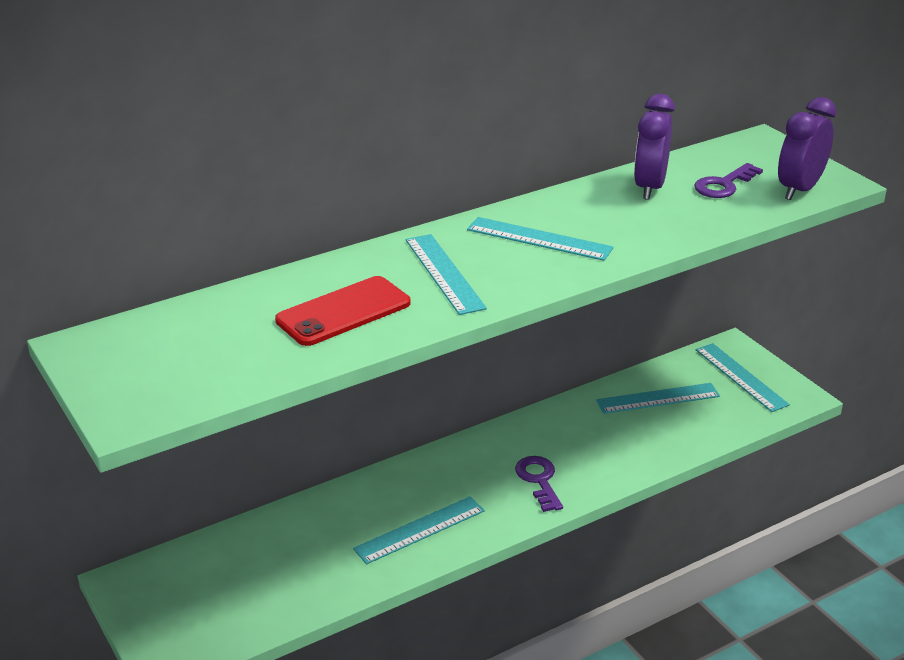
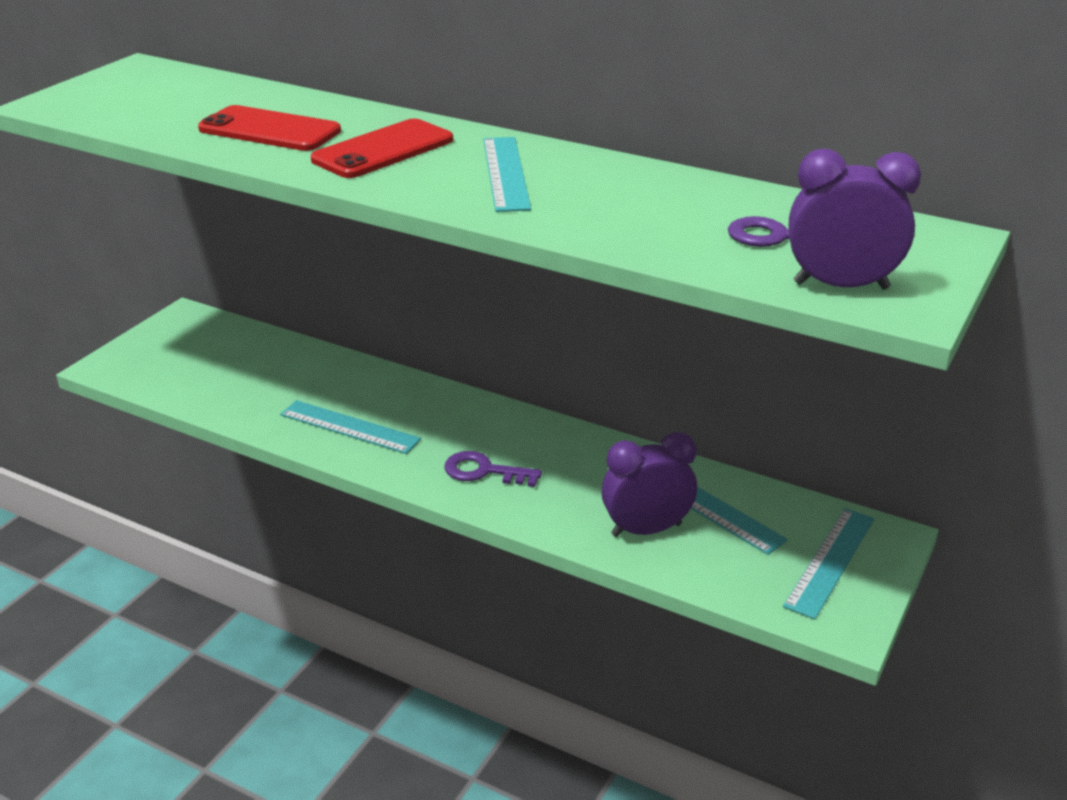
camera: 60 degrees right, 0 degrees up
(444, 273) = (383, 150): turquoise ruler -> red phone
(539, 480) = (484, 471): purple key -> purple key turned 120 degrees counterclockwise
(649, 187) = (706, 200): purple clock -> purple clock (646, 530)

